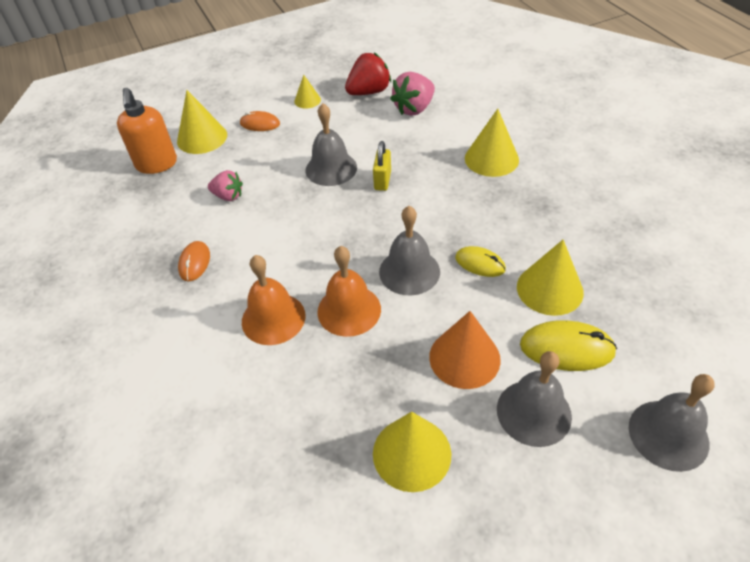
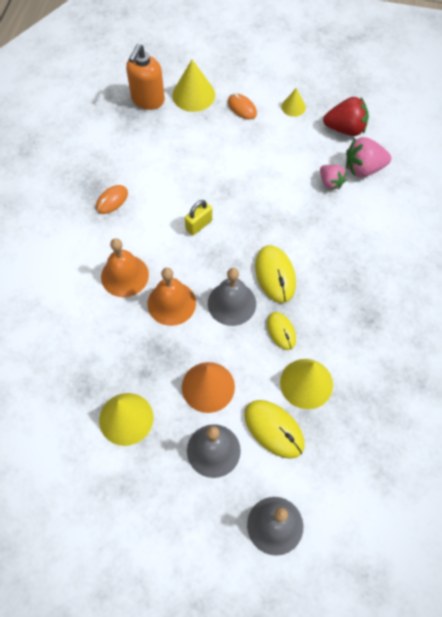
camera: 35 degrees right, 15 degrees up
(228, 196) = (171, 160): pink strawberry -> pink strawberry (330, 182)
(331, 168) = (255, 183): grey bell -> none
(382, 180) = (280, 218): yellow padlock -> yellow padlock (199, 225)
(425, 224) = (275, 275): none -> yellow mouse
(491, 159) = (374, 254): yellow cone -> none

